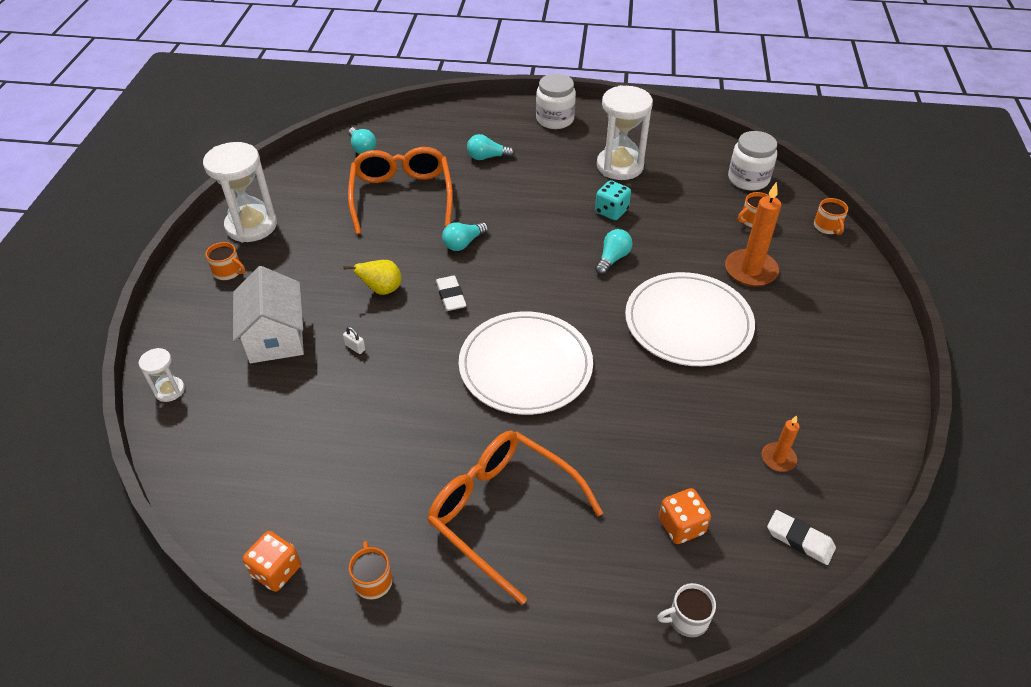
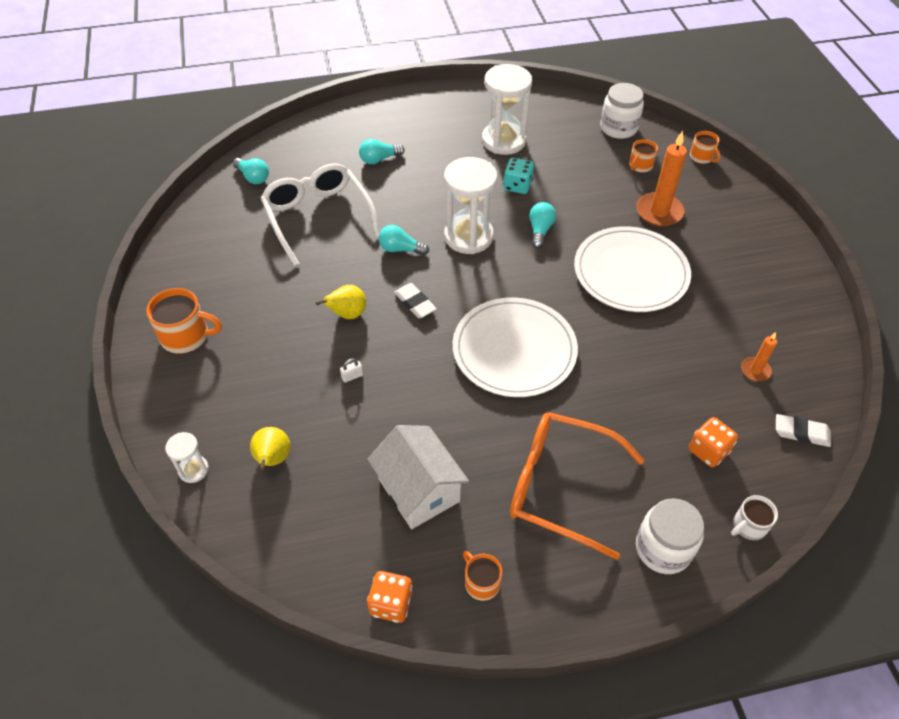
camera: 20 degrees left, 5 degrees up
(228, 272) = (186, 336): orange mug -> orange mug, size x1.66
(242, 402) = (273, 459): none -> yellow pear
(251, 226) = (184, 283): white hourglass -> white hourglass (468, 236)
(275, 337) = (270, 387): white house -> white house (419, 490)
(355, 347) = (352, 376): white padlock -> white padlock turned 45 degrees counterclockwise
(402, 196) = (318, 217): orange glasses -> white glasses
(463, 243) = (400, 249): turquoise light bulb -> turquoise light bulb turned 75 degrees clockwise
(555, 119) = (423, 108): white jar -> white jar (663, 548)

